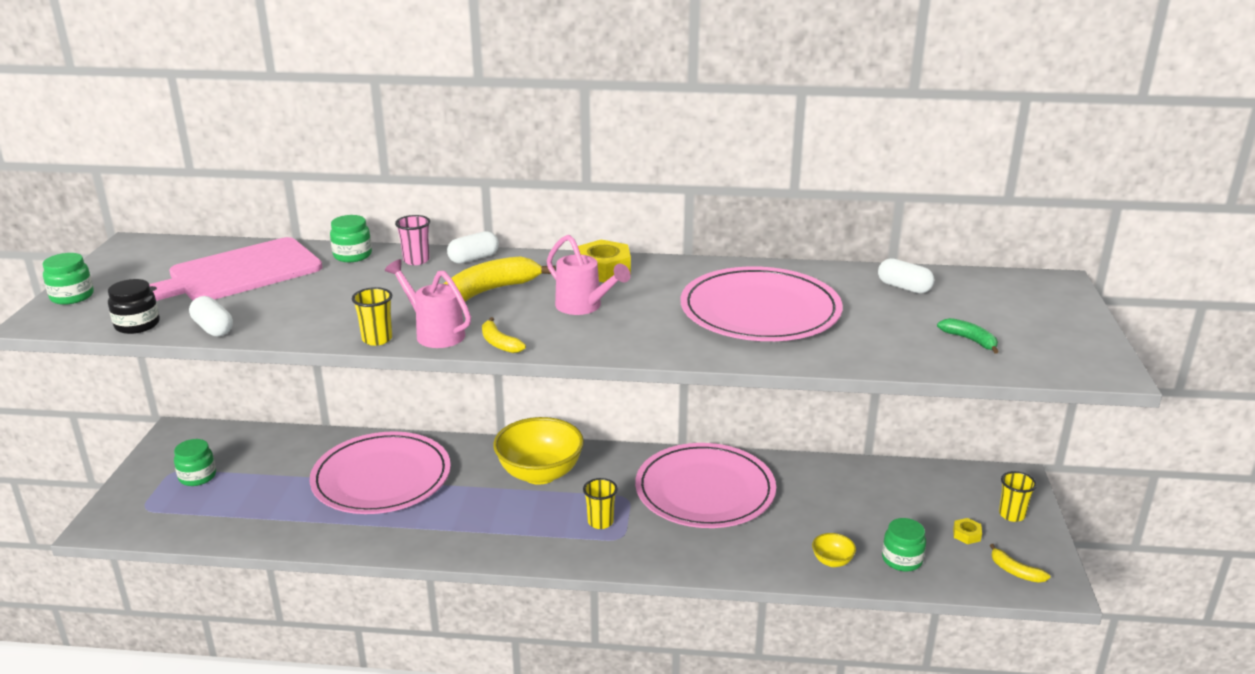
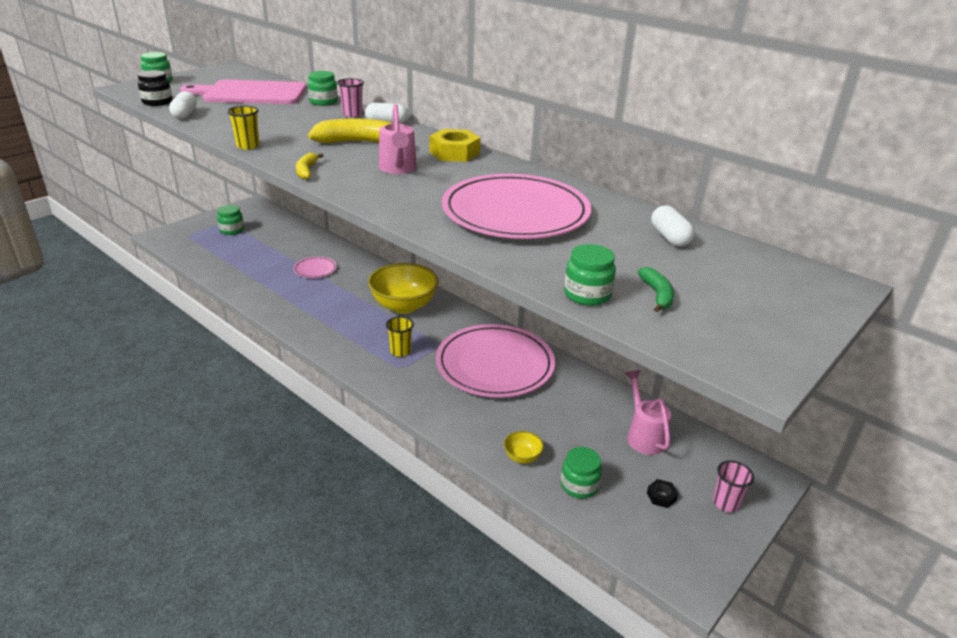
camera: 35 degrees right, 5 degrees up
(381, 478) = (315, 269): pink plate -> pink plate, size x0.43
(435, 333) = (283, 153): pink watering can -> pink watering can (643, 436)
(928, 361) = (587, 294): none -> green jar
(966, 535) = (661, 496): yellow nut -> black nut
(1011, 515) = (725, 503): yellow cup -> pink cup
(1015, 571) = (668, 548): yellow banana -> none

